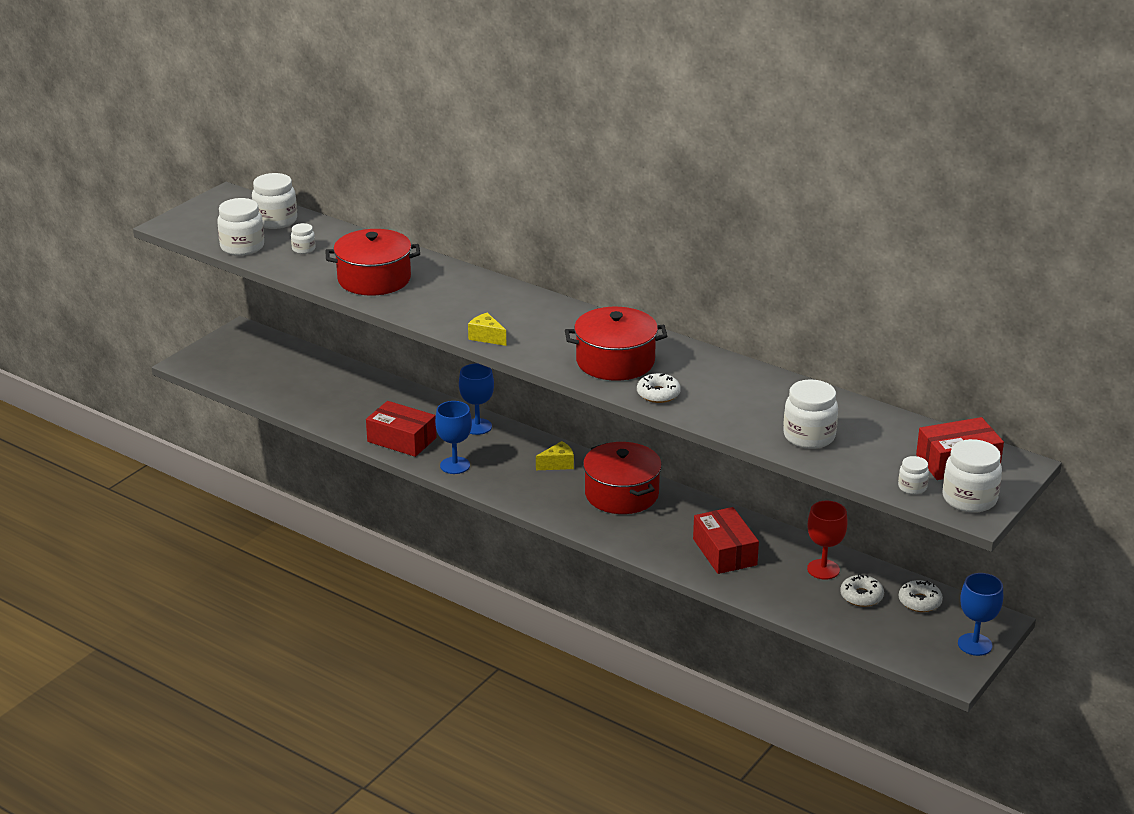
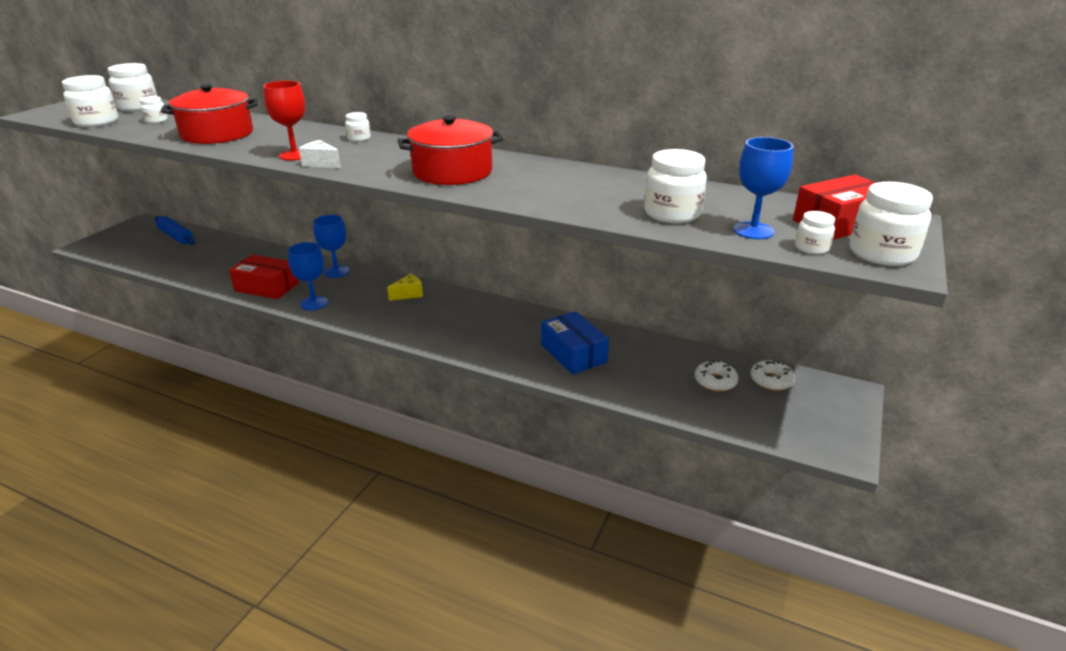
camera: 10 degrees left, 0 degrees up
(286, 358) = (176, 236): none -> blue rolling pin
(486, 337) = (321, 163): yellow cheese -> white cheese
(522, 299) = (359, 138): none -> white jar
(621, 494) = (468, 313): red pot -> none
(658, 394) = (501, 192): white donut -> none
(724, 552) = (573, 353): red box -> blue box
(823, 569) = (669, 360): red goblet -> red goblet (294, 155)
(975, 644) = (845, 417): blue goblet -> blue goblet (753, 231)

